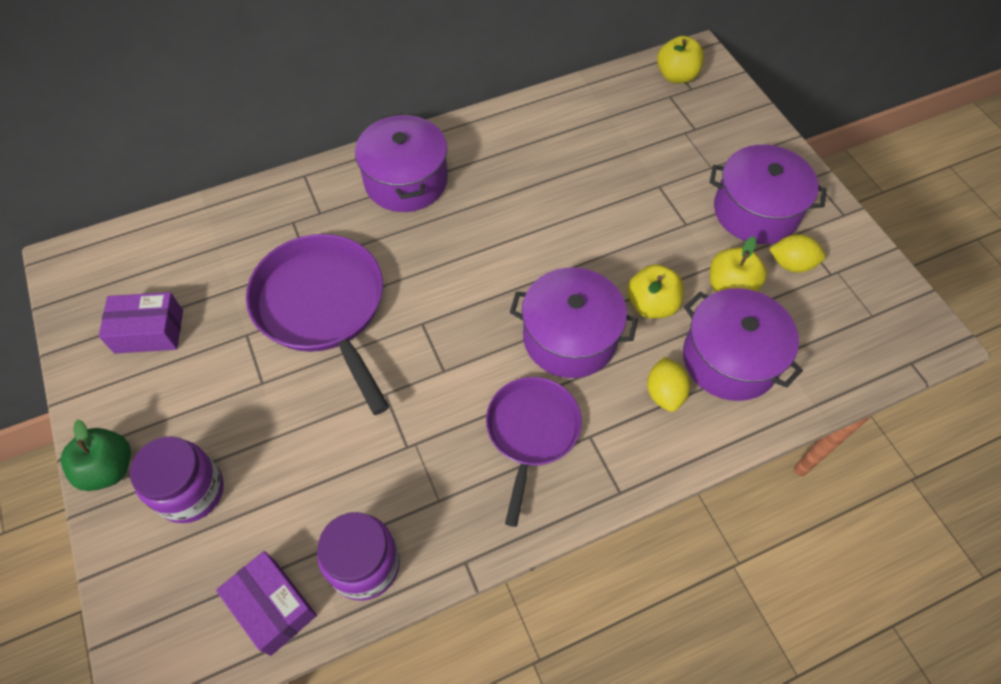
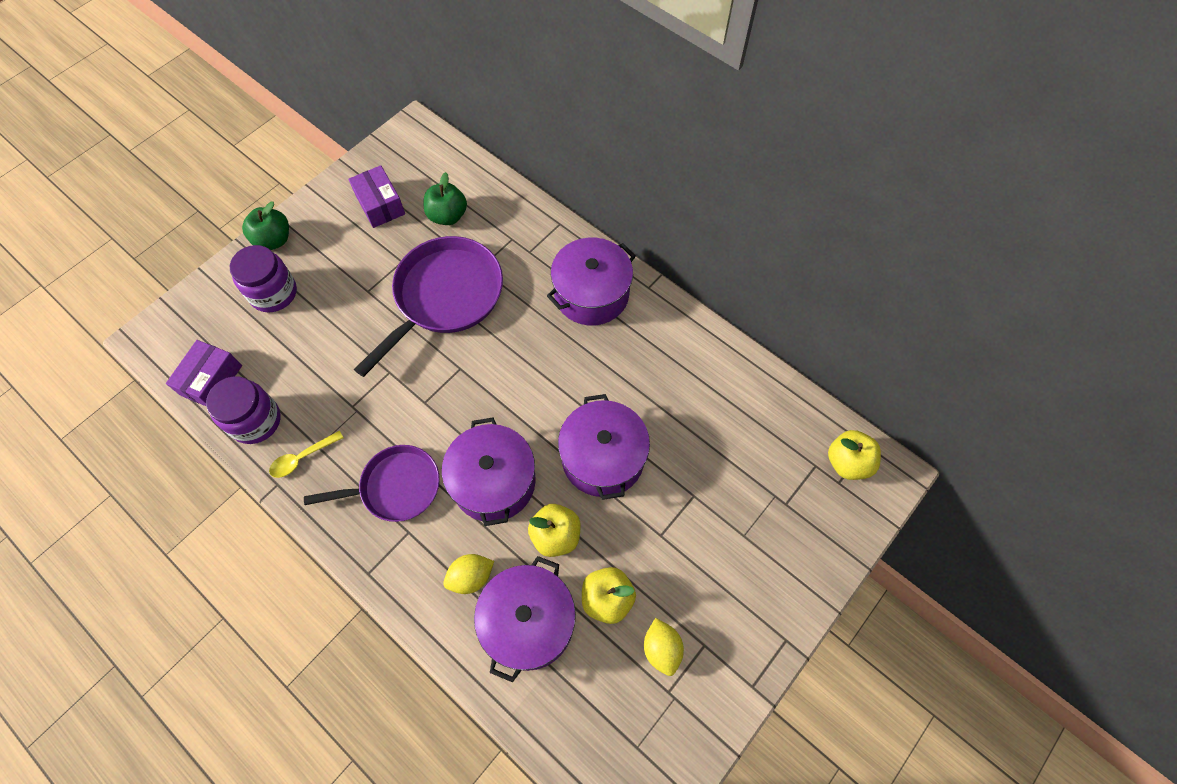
camera: 65 degrees right, 5 degrees up
(218, 269) = (447, 216): none -> green apple
(445, 522) = (302, 458): none -> yellow spoon
(756, 211) = (710, 595): purple pot -> purple pot (602, 458)

